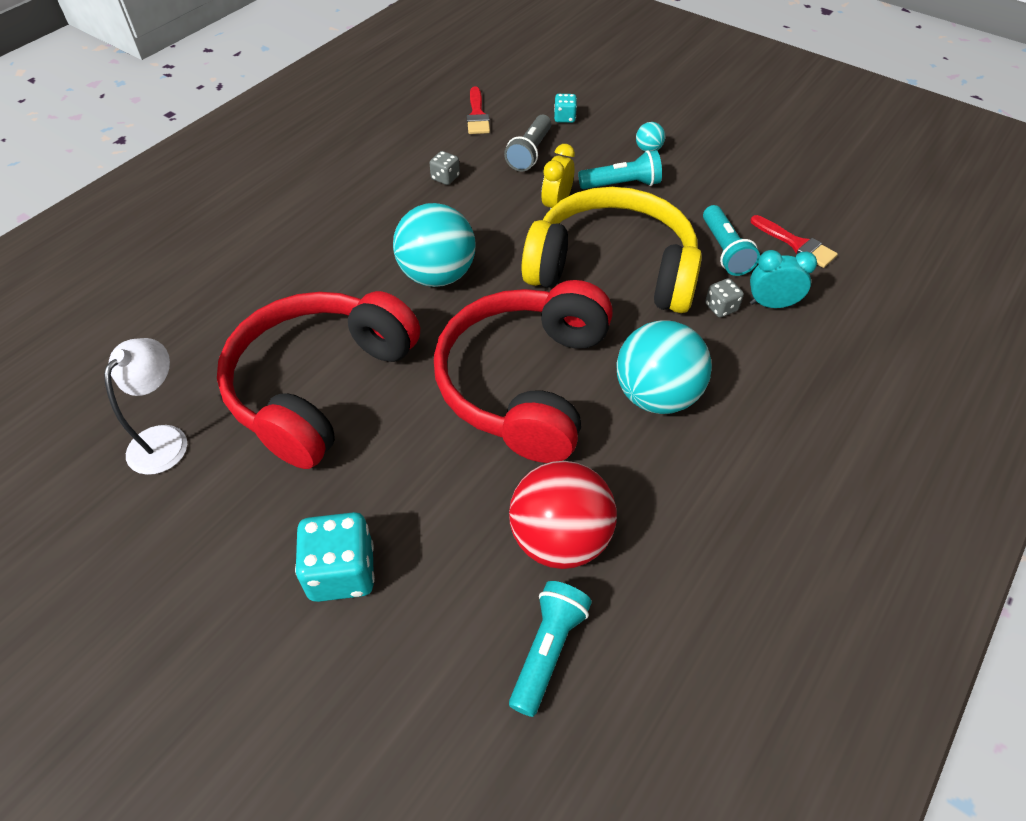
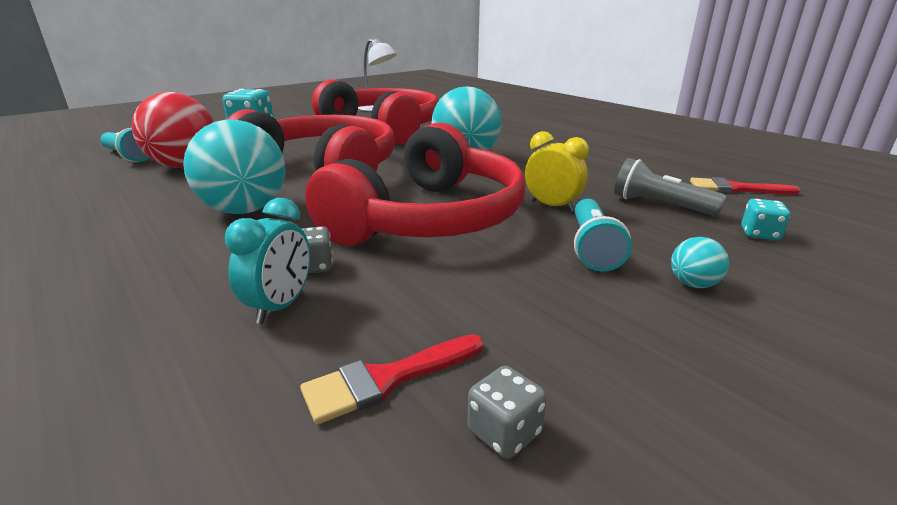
camera: 105 degrees right, 25 degrees down
(445, 178) = (605, 168): grey dice -> grey dice (504, 432)
(613, 269) = (428, 218): yellow headphones -> red headphones
(725, 251) = (415, 295): turquoise flashlight -> none

